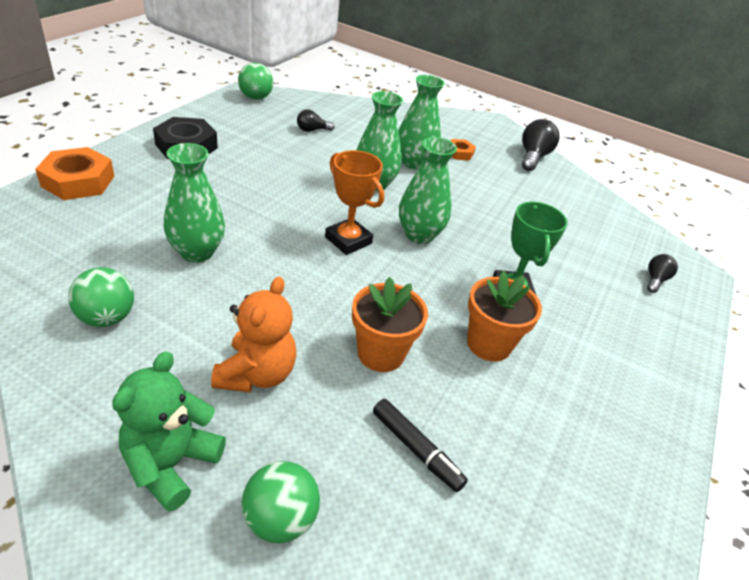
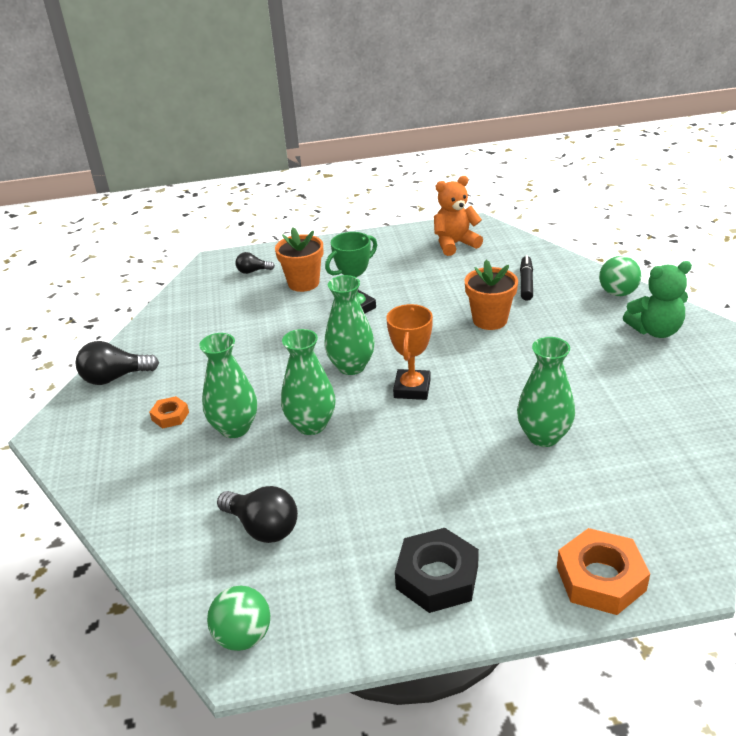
camera: 120 degrees left, 5 degrees down
(107, 318) = (649, 418): green ball -> none
(256, 374) = (575, 344): orange teddy bear -> orange teddy bear (455, 244)
(312, 130) = (263, 527): black light bulb -> black light bulb, size x1.73
(489, 344) = (419, 295): orange flower pot -> orange flower pot (303, 283)

